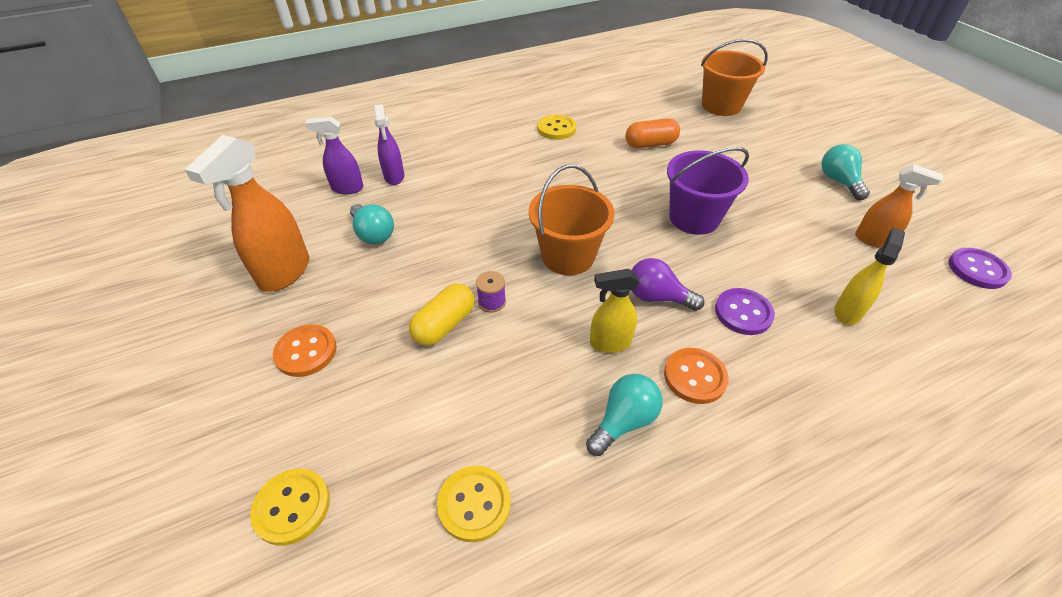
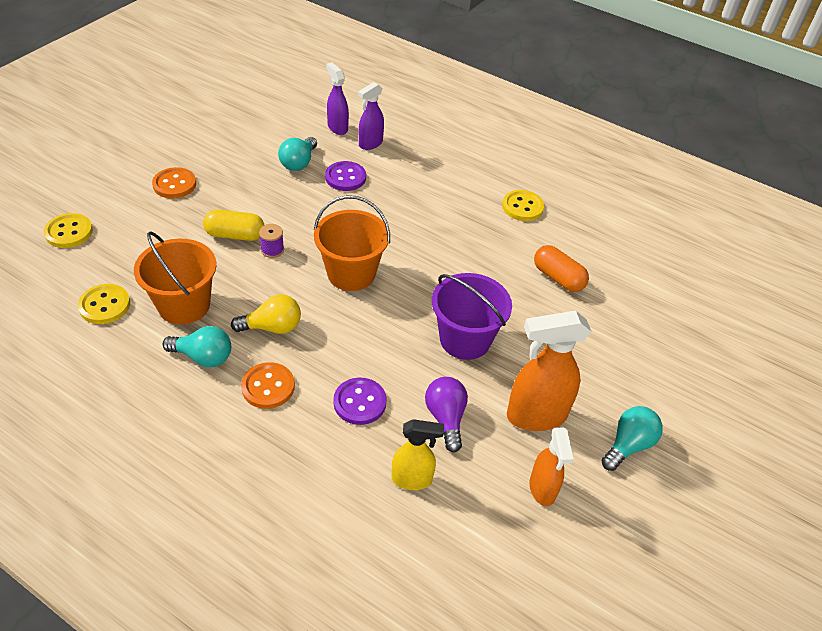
camera: 55 degrees right, 0 degrees up
(284, 273) = (233, 142): orange spray bottle -> orange spray bottle (535, 416)
(609, 343) = (272, 327): yellow spray bottle -> yellow light bulb
(657, 297) = (341, 342): purple light bulb -> purple light bulb (446, 418)
(721, 106) = (689, 314): orange bucket -> orange bucket (184, 305)
(977, 270) = (562, 592): purple button -> purple button (345, 177)

